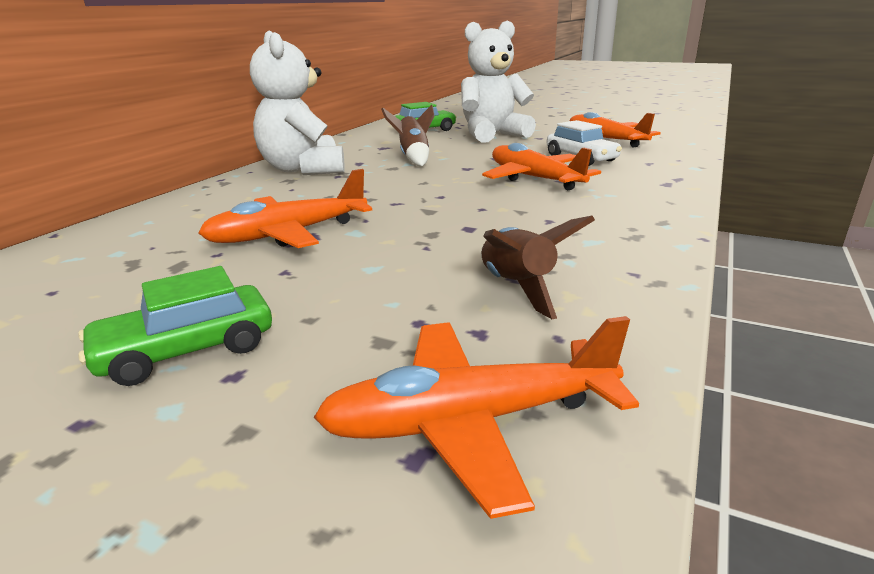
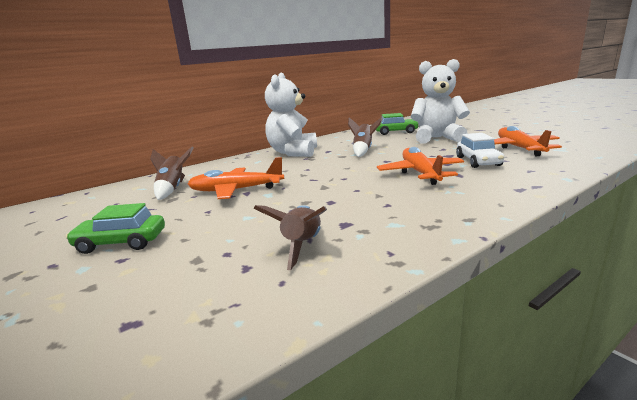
camera: 30 degrees right, 5 degrees down
(151, 249) = (173, 189): none -> brown rocket
(469, 421) = (172, 315): orange plane -> none

